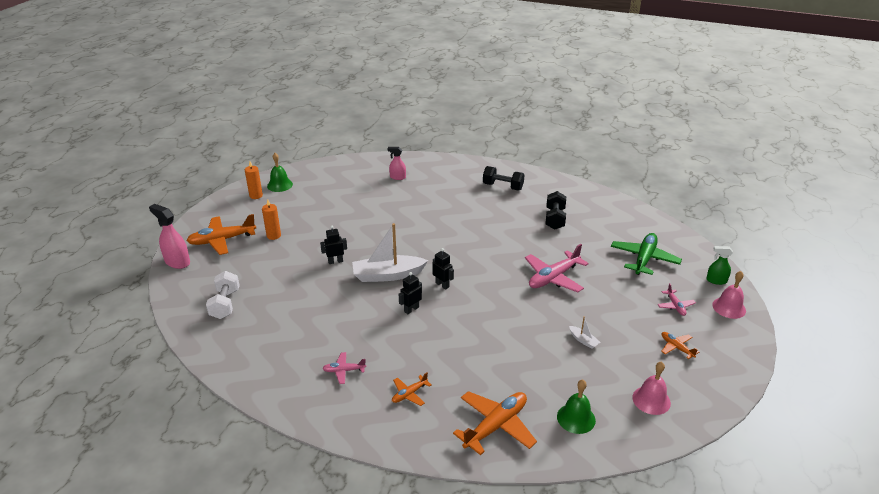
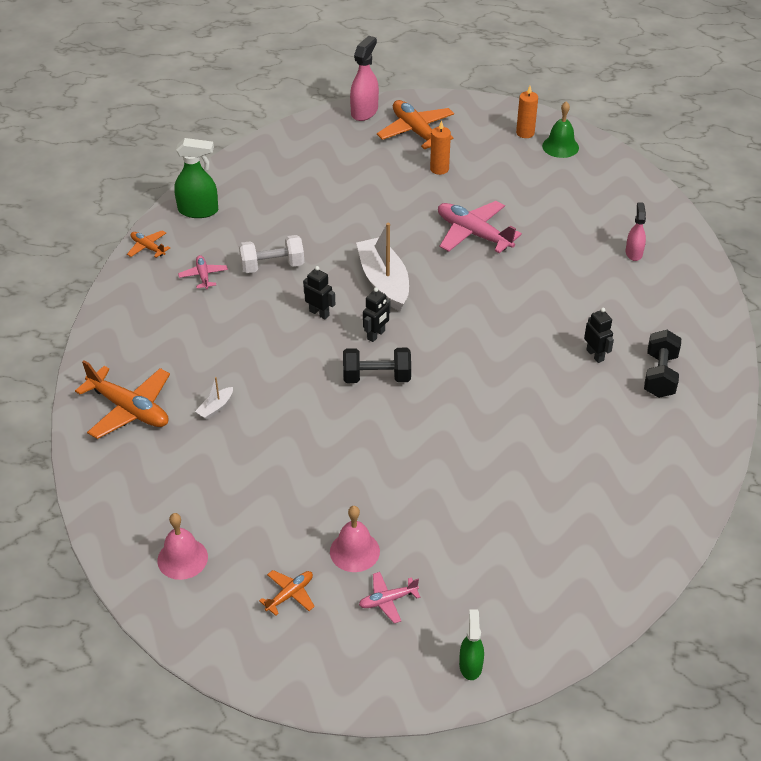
camera: 80 degrees right, 10 degrees up
(225, 304) = (298, 165): white dumbbell -> white dumbbell (272, 266)
(253, 369) = (198, 210): none -> green spray bottle
(335, 261) = (400, 231): black robot -> black robot (595, 355)
(409, 394) = (172, 332): orange plane -> orange plane (148, 247)
(553, 278) = (422, 450): pink plane -> pink plane (473, 234)
(555, 219) = (585, 446): black dumbbell -> black dumbbell (377, 377)
(576, 418) = (146, 481): green bell -> none
(583, 340) = (288, 487): white boat -> white boat (215, 408)
(644, 259) = (504, 565): green plane -> none
(729, 307) = (399, 675): pink bell -> pink bell (354, 551)

